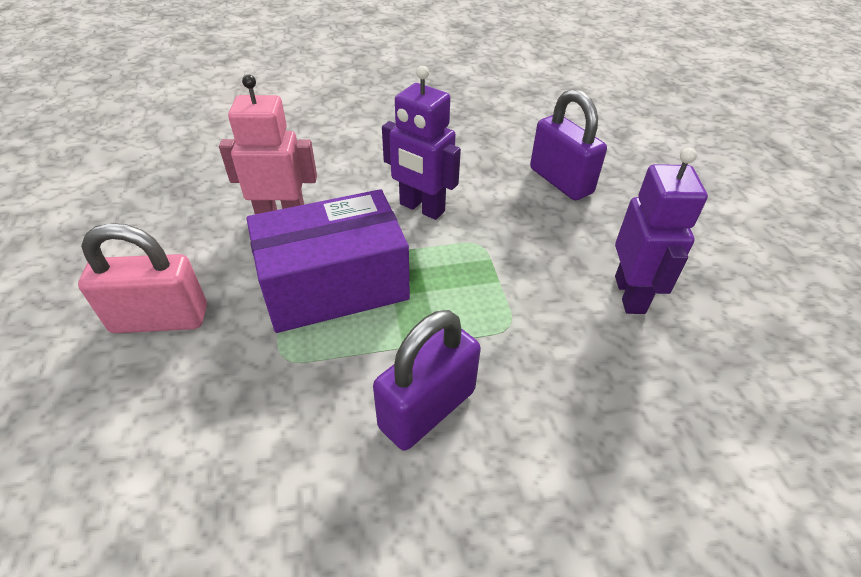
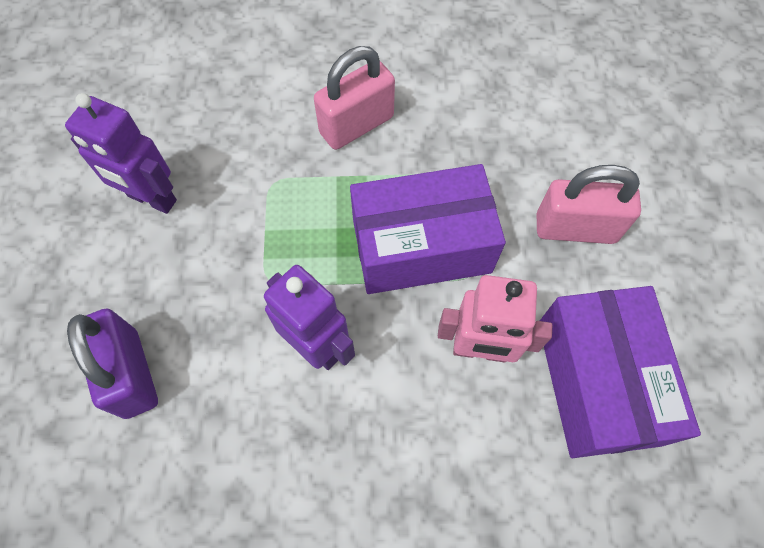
camera: 170 degrees left, 20 degrees up
(184, 210) = (597, 381): none -> purple box
(427, 409) = (356, 125): purple padlock -> pink padlock
(630, 294) = (152, 199): purple robot -> purple robot turned 75 degrees counterclockwise

